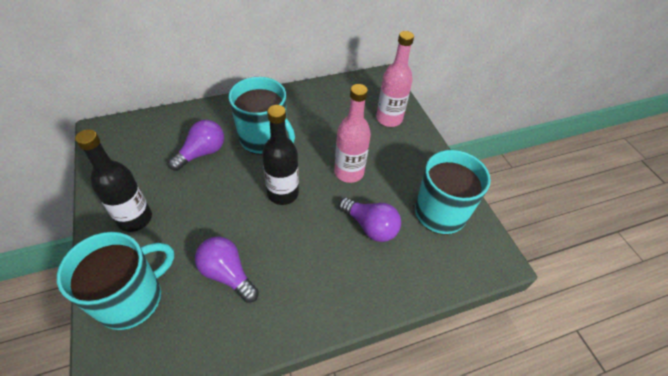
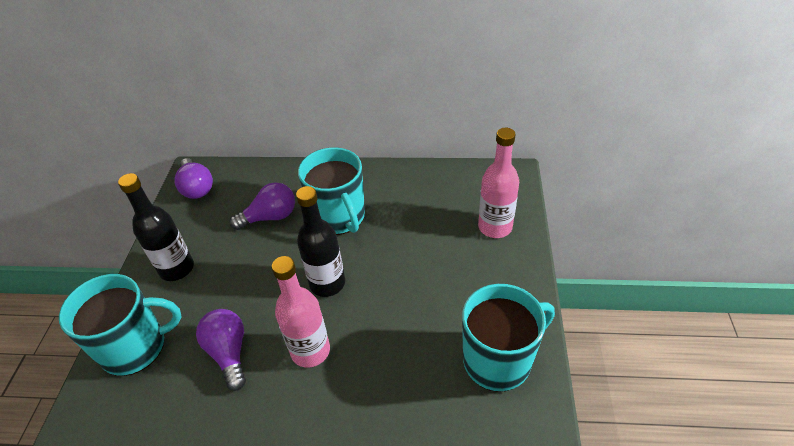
camera: 30 degrees right, 5 degrees down
(349, 172) = (412, 279): pink bottle -> pink bottle (310, 351)
(370, 226) = (403, 351): purple light bulb -> purple light bulb (196, 187)

